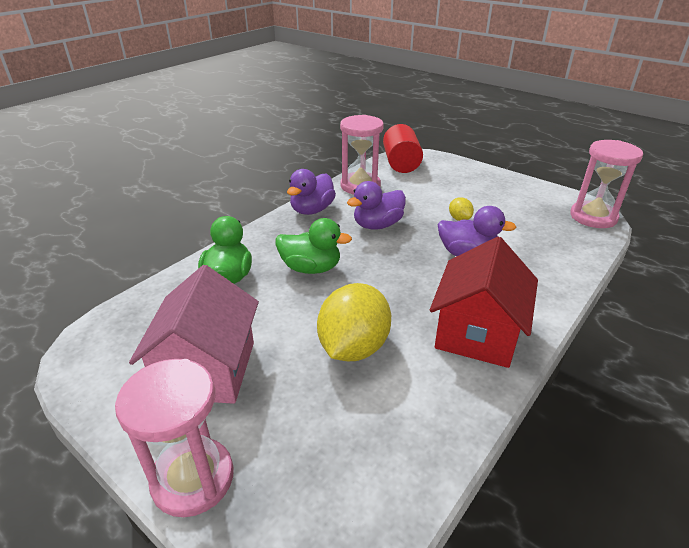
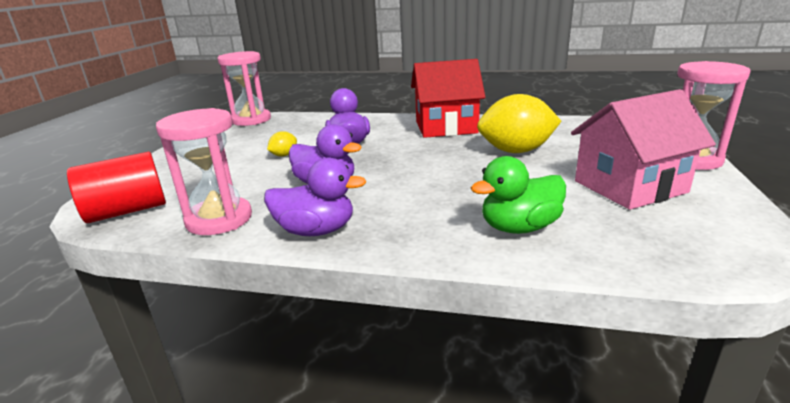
camera: 115 degrees left, 10 degrees down
(311, 268) = (444, 192): green duck -> none

